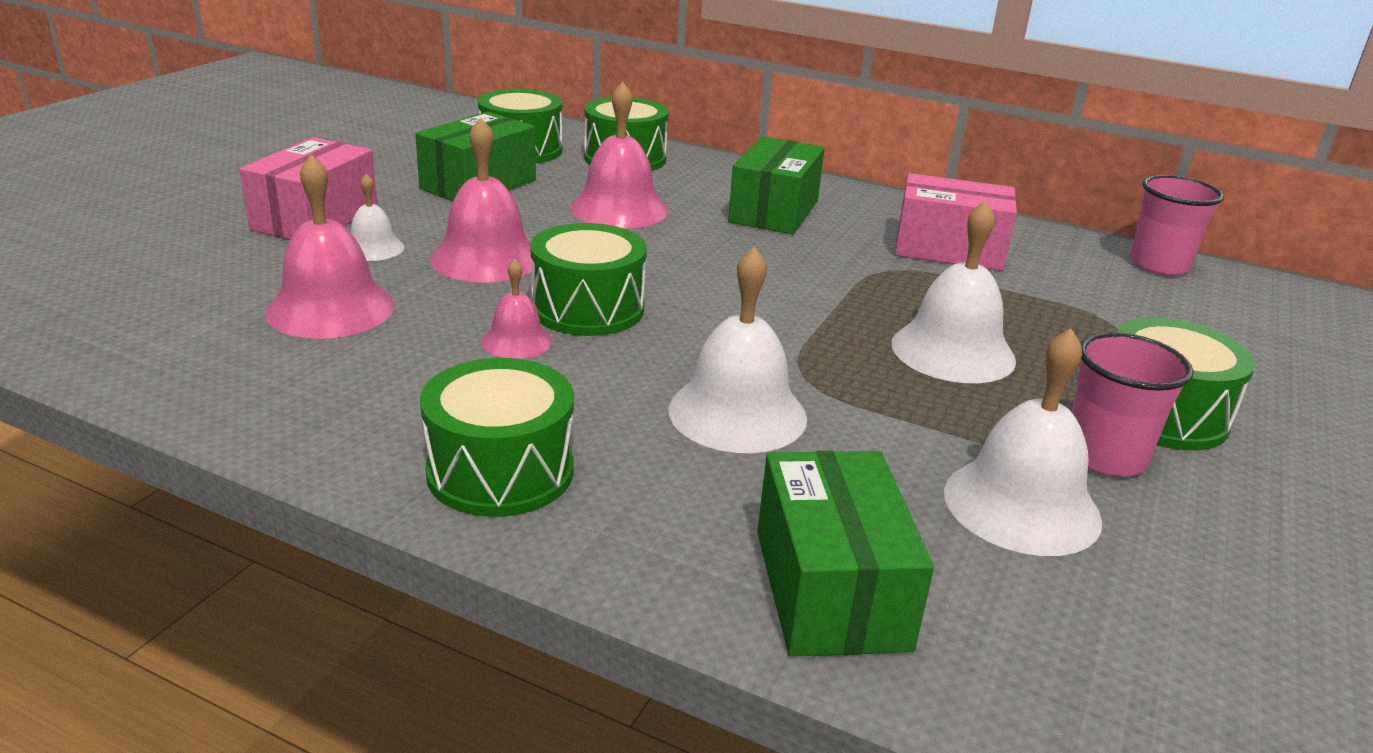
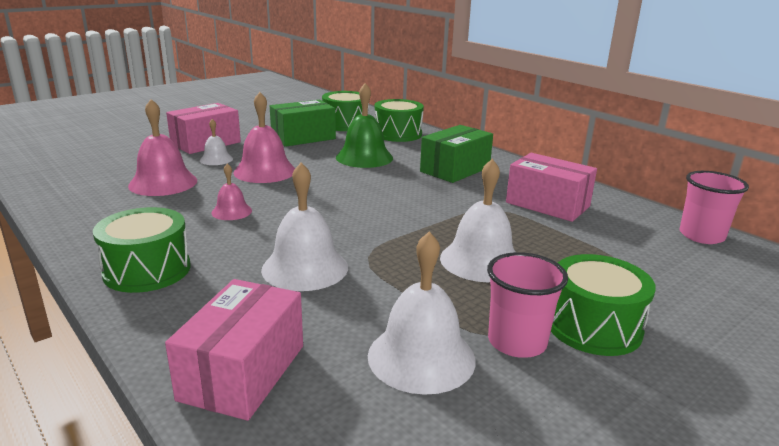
camera: 25 degrees right, 5 degrees down
(588, 309) = (287, 202): green drum -> none
(619, 209) = (364, 157): pink bell -> green bell
(831, 589) = (243, 372): green box -> pink box

